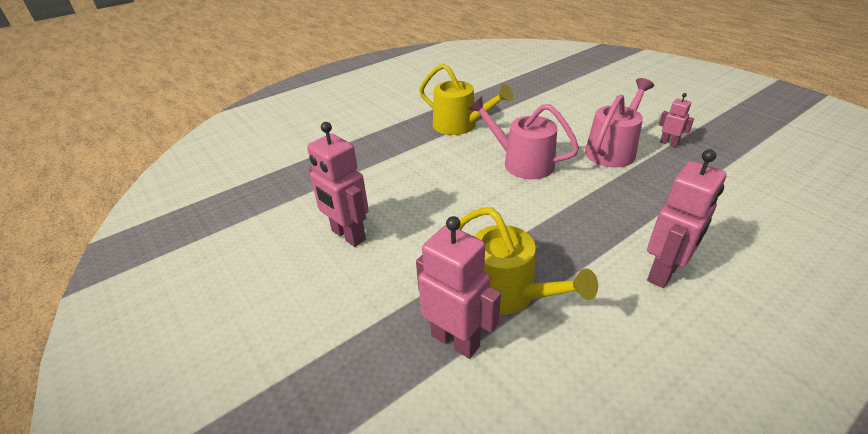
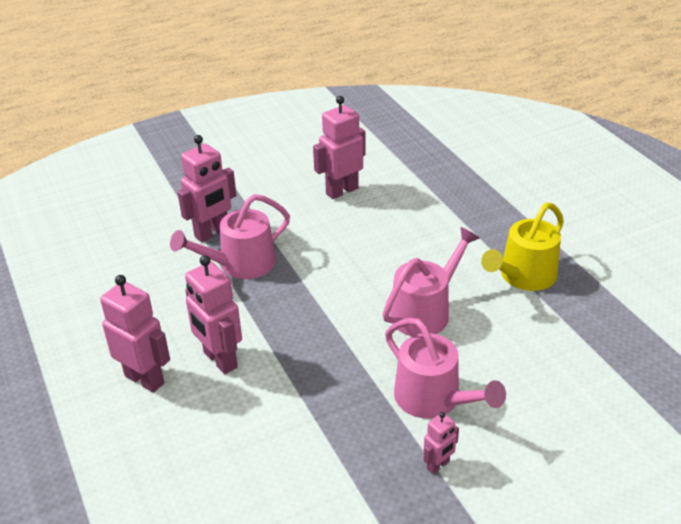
camera: 100 degrees right, 0 degrees up
(508, 293) = (241, 264): yellow watering can -> pink watering can
(738, 329) = (145, 379): none -> pink robot

